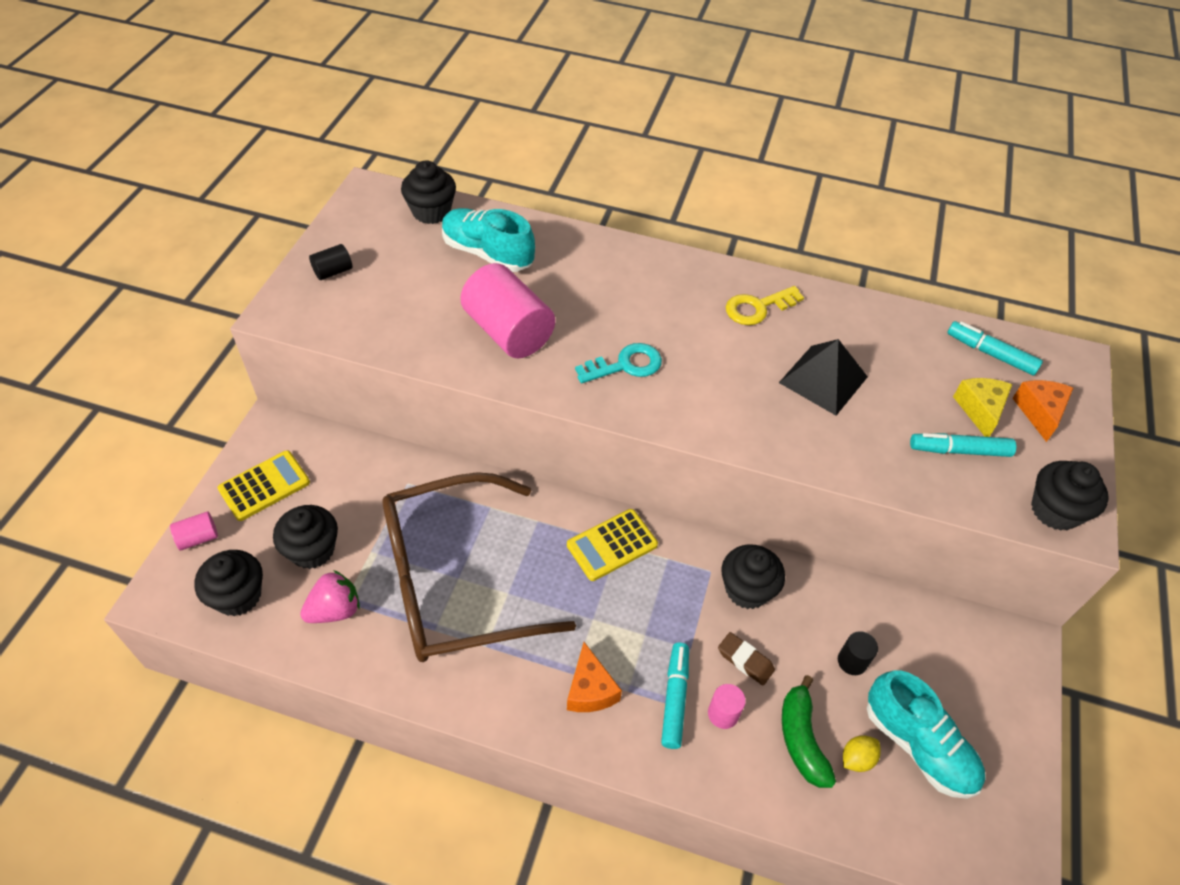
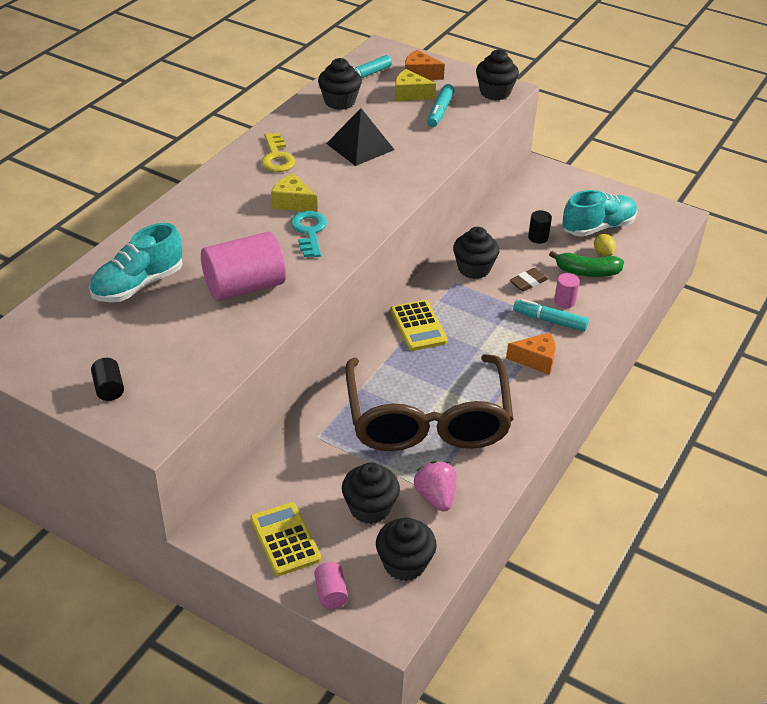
camera: 75 degrees left, 10 degrees down
(431, 212) = (56, 313): black cupcake -> black cupcake (339, 101)
(675, 339) = (292, 202): none -> yellow cheese

